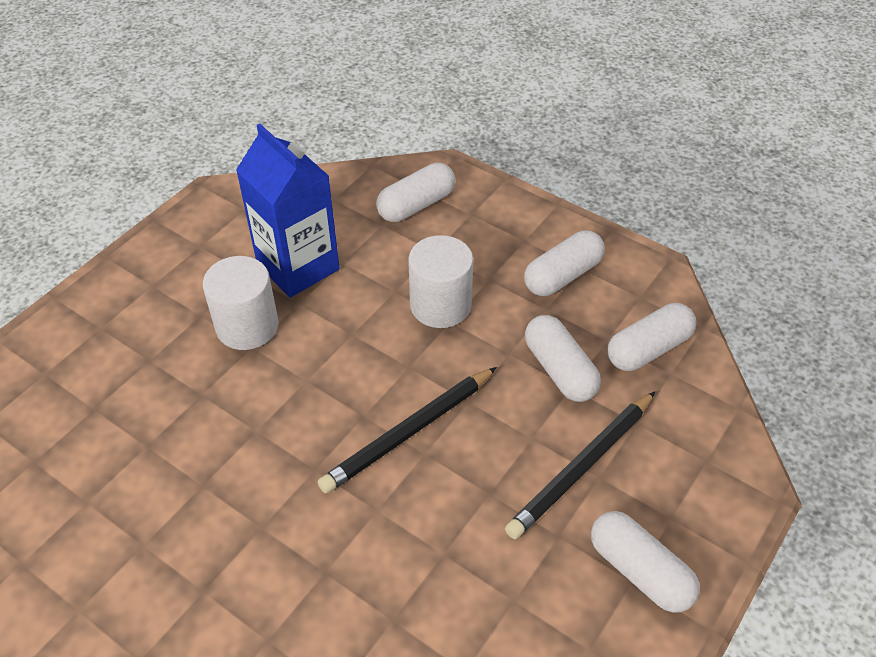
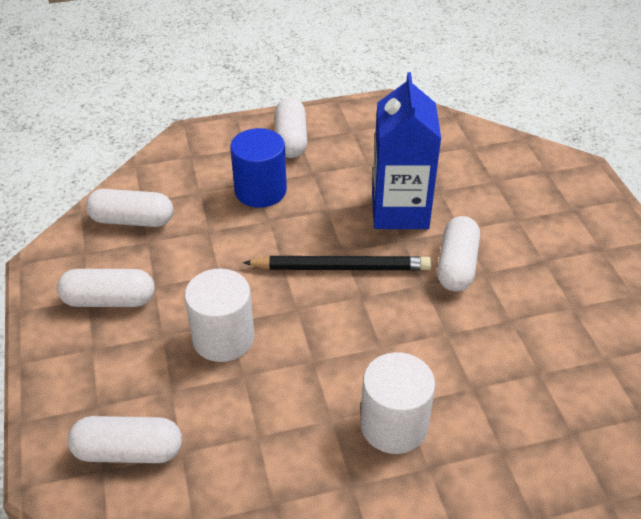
camera: 140 degrees left, 5 degrees down
(298, 266) = (300, 458): blue carton -> blue carton (400, 211)
(559, 370) = (202, 243): white capsule -> white capsule (457, 265)
(581, 467) = (260, 191): black pencil -> blue cylinder

